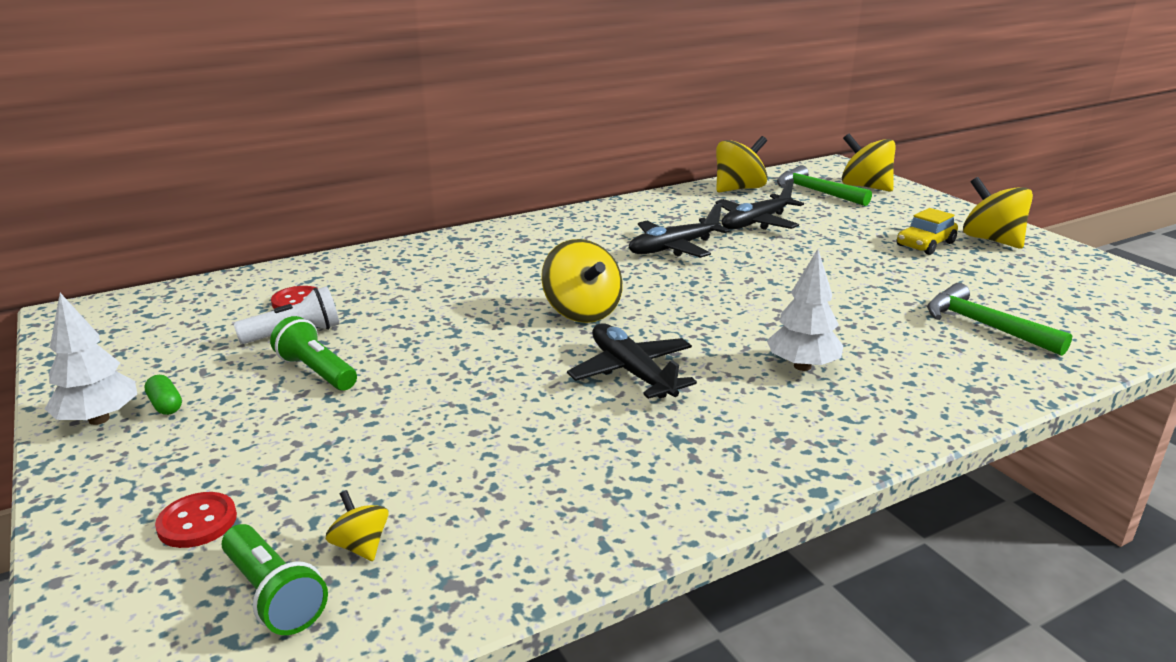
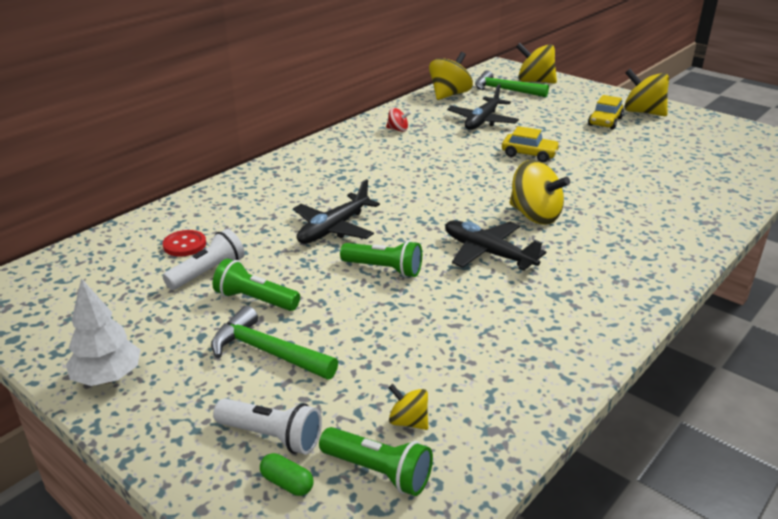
camera: 20 degrees left, 5 degrees up
(165, 405) = (155, 353): green capsule -> green capsule (287, 483)
(197, 522) = (271, 436): red button -> white flashlight
(488, 366) = (384, 269): none -> green flashlight
(582, 312) = (416, 213): yellow spinning top -> yellow spinning top (534, 216)
(641, 218) = (398, 130): none -> red spinning top
(674, 248) = (440, 150): black plane -> black plane (334, 228)
(786, 268) = (529, 154): none -> yellow car
(802, 366) = (593, 226): white tree -> none
(984, 325) = (681, 176): green hammer -> green hammer (268, 351)

